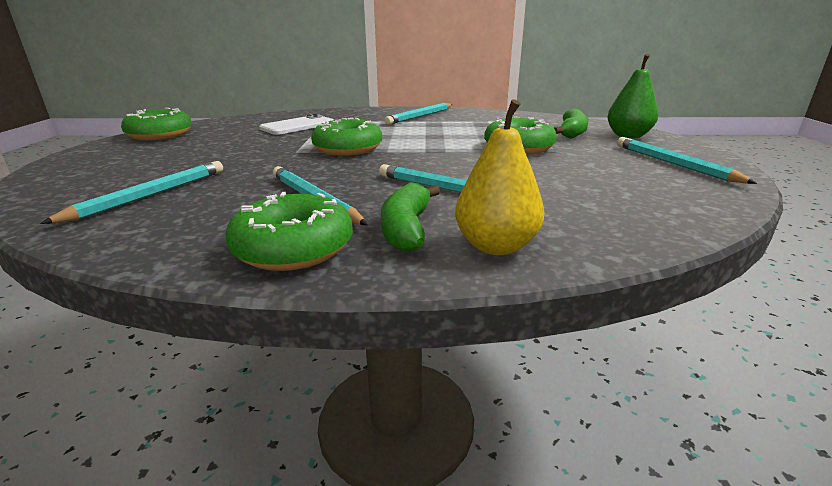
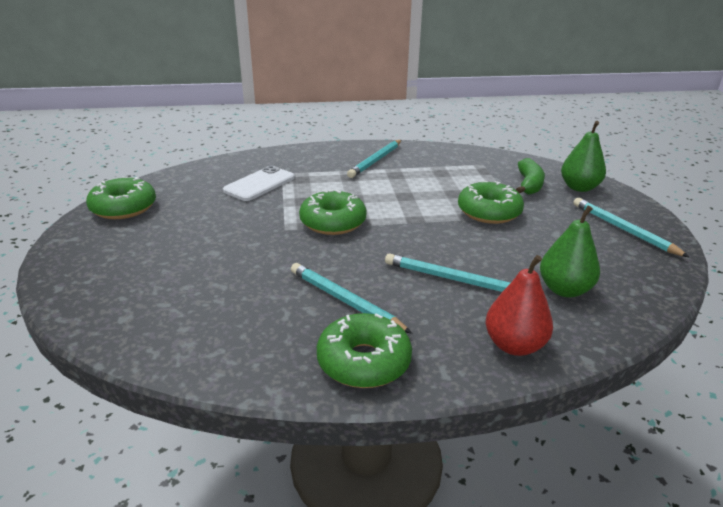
camera: 10 degrees left, 5 degrees up
(150, 195) = (193, 306): turquoise pencil -> none
(407, 229) = (440, 331): green banana -> none
(496, 246) = (514, 345): yellow pear -> red pear
(583, 204) = (564, 290): none -> green pear

